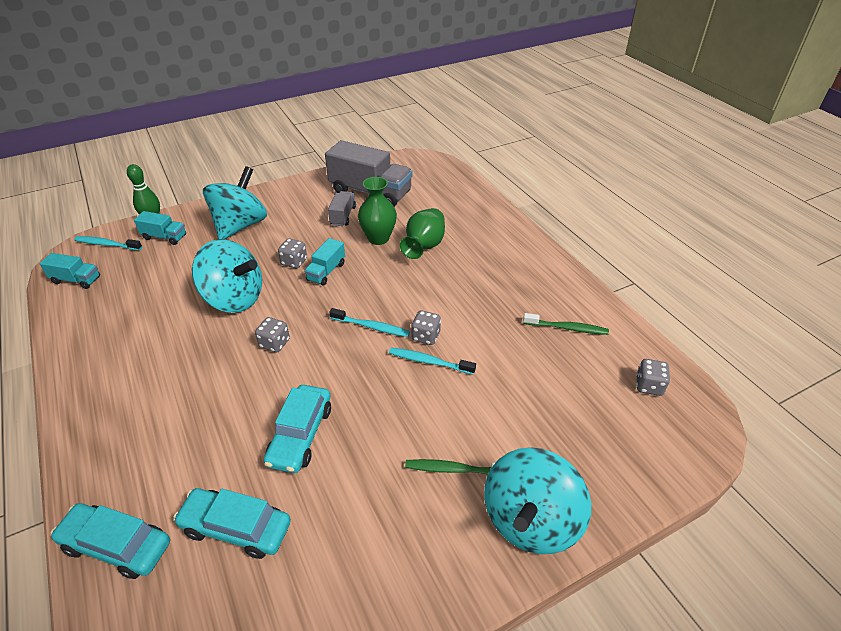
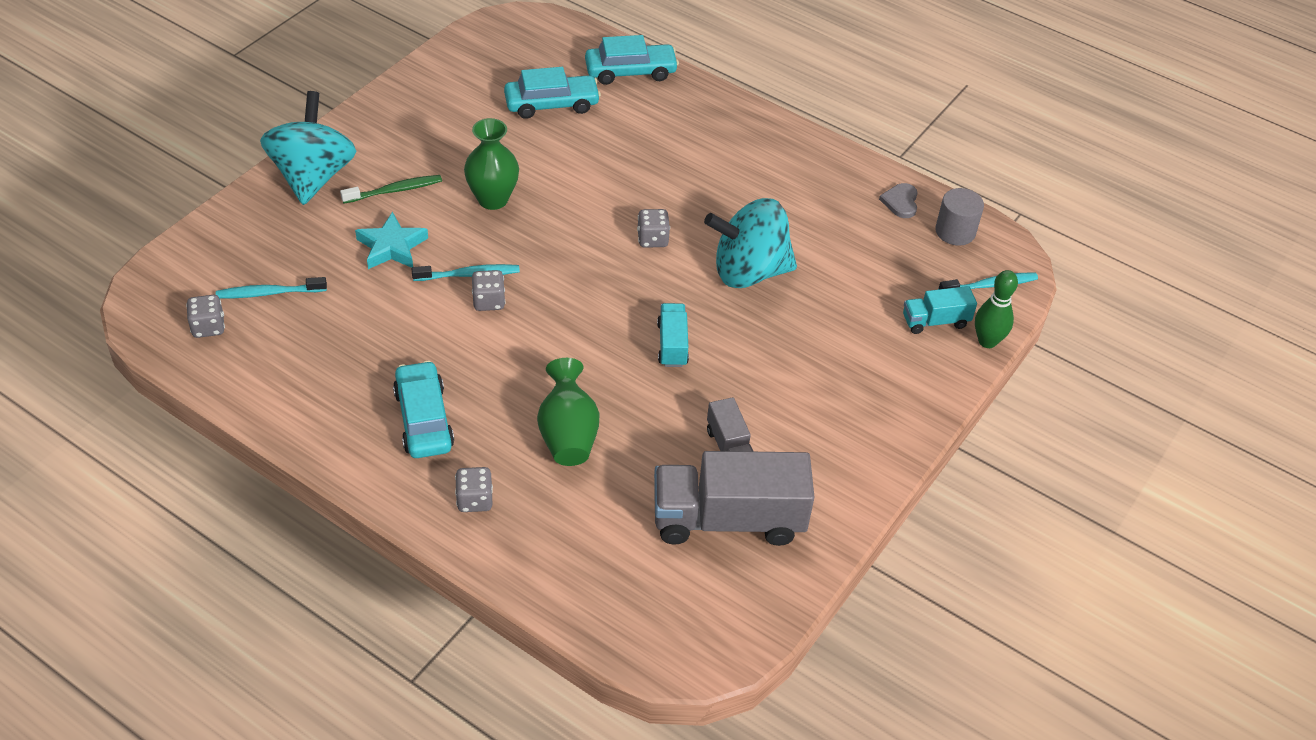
camera: 150 degrees right, 5 degrees up
(76, 280) = (955, 231): turquoise truck -> grey cylinder
(77, 311) = (900, 202): none -> grey heart
(240, 226) = (859, 376): turquoise spinning top -> none
(294, 262) = (726, 344): grey dice -> grey dice (474, 500)
(300, 435) = (553, 172): turquoise car -> turquoise car (424, 419)
(371, 327) = (559, 292): turquoise toothbrush -> turquoise toothbrush (269, 293)
(378, 238) = (644, 425): green vase -> green vase (493, 199)
(480, 408) = (392, 247): none -> turquoise star
(567, 328) = (318, 369): green toothbrush -> none

